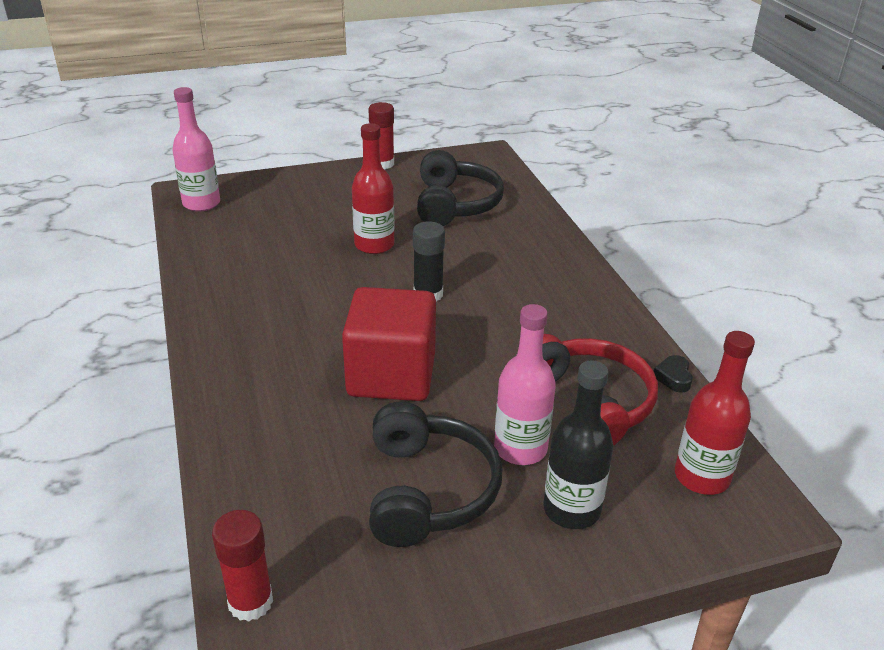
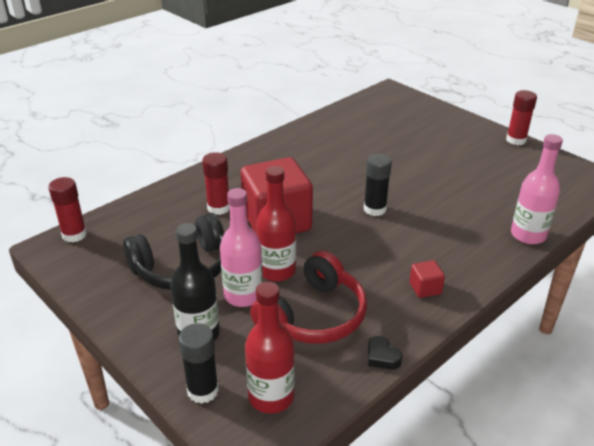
camera: 65 degrees right, 0 degrees up
(201, 203) = (384, 99): pink bottle -> pink bottle (528, 235)
(316, 418) = (218, 208): none -> red glue stick
(374, 245) = (409, 170): red bottle -> red bottle (277, 271)
(455, 204) = (502, 186): black headphones -> none
(586, 313) = (425, 288): none -> red cube
(672, 532) = (203, 390): none -> black glue stick
(673, 377) = (382, 357): black heart -> black heart turned 105 degrees counterclockwise

